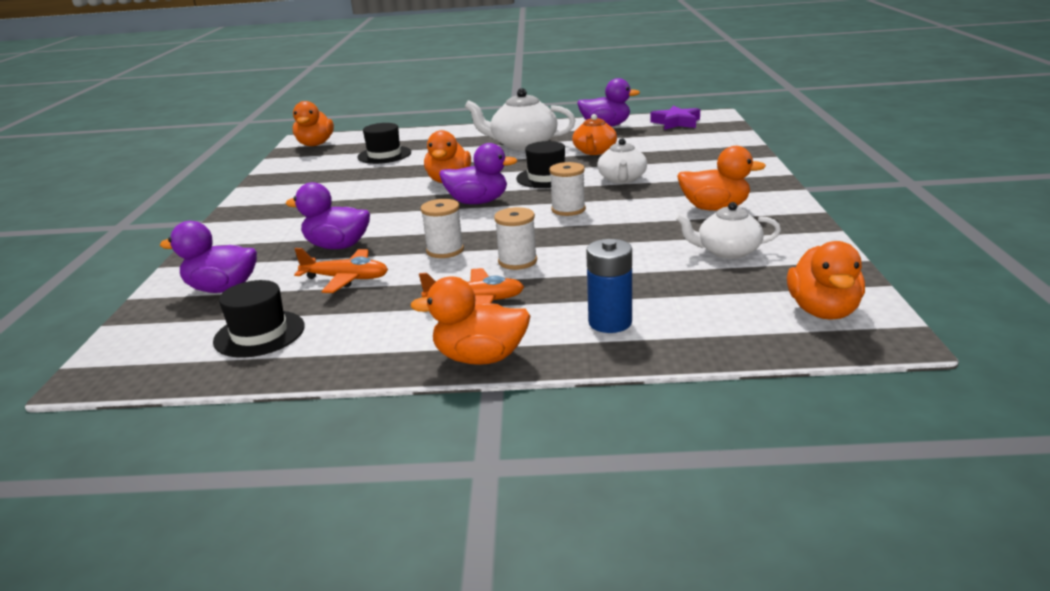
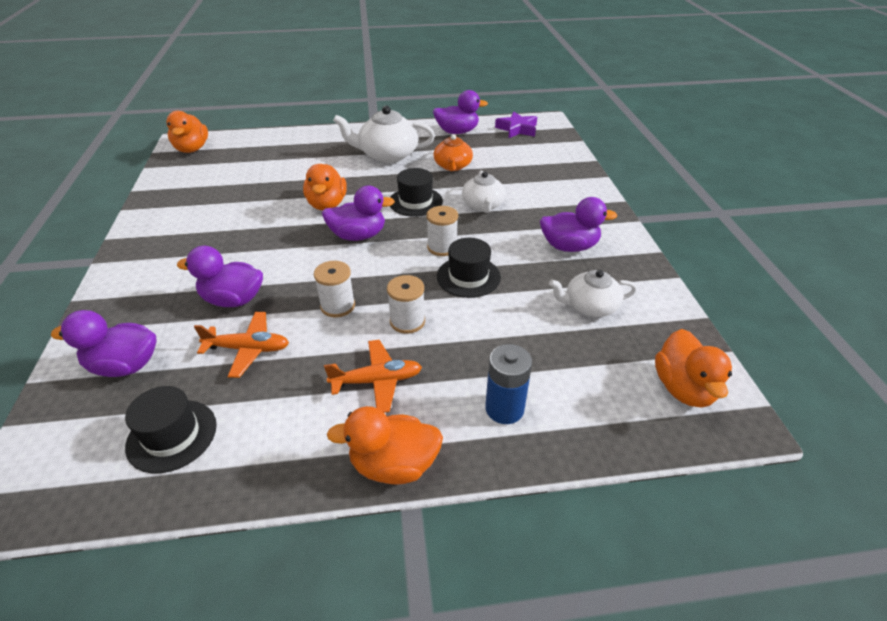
camera: 10 degrees left, 15 degrees up
(384, 155) = (261, 166): black hat -> black hat (468, 277)
(715, 208) = (569, 246): orange duck -> purple duck

